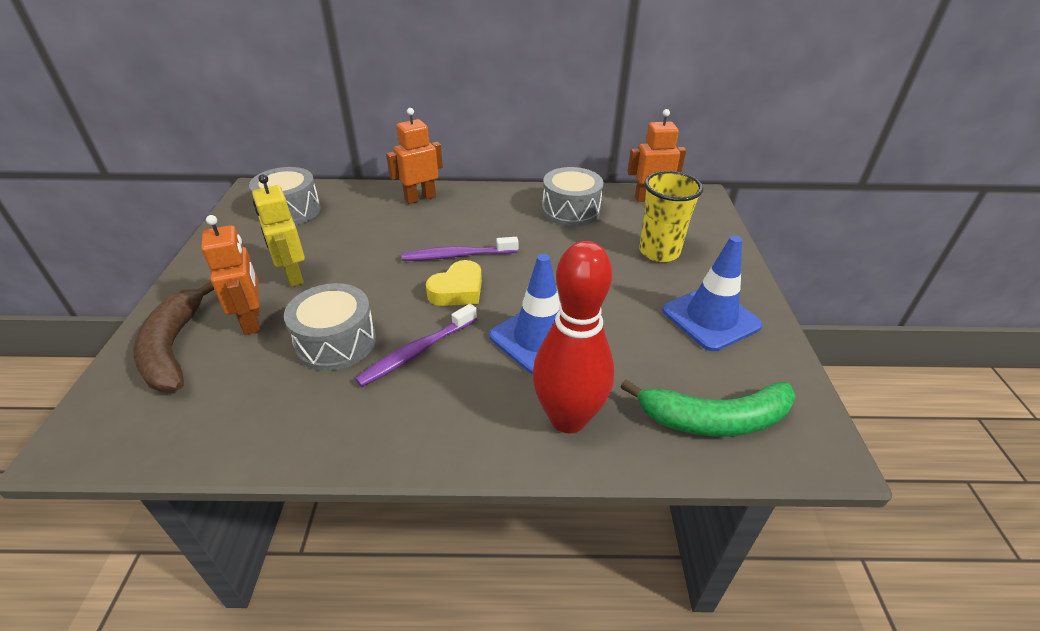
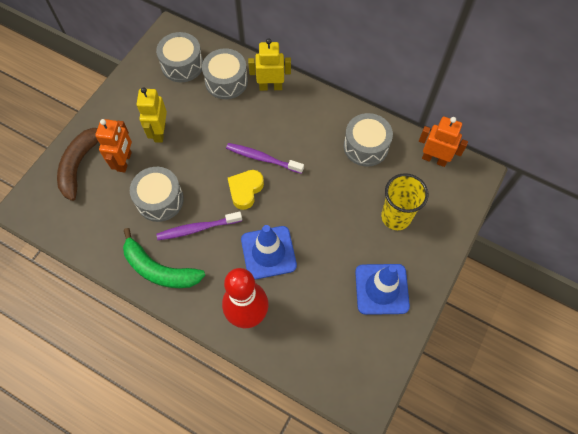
camera: 30 degrees right, 25 degrees up
(360, 208) = (226, 81): none -> grey drum
(420, 198) = (270, 87): orange robot -> yellow robot
(457, 290) = (245, 190): yellow heart -> yellow heart turned 135 degrees clockwise
(714, 419) = (322, 356): green banana -> green banana (159, 269)

